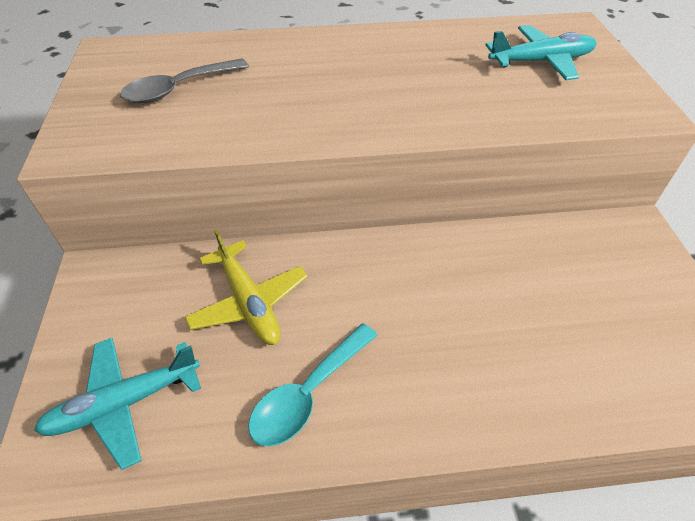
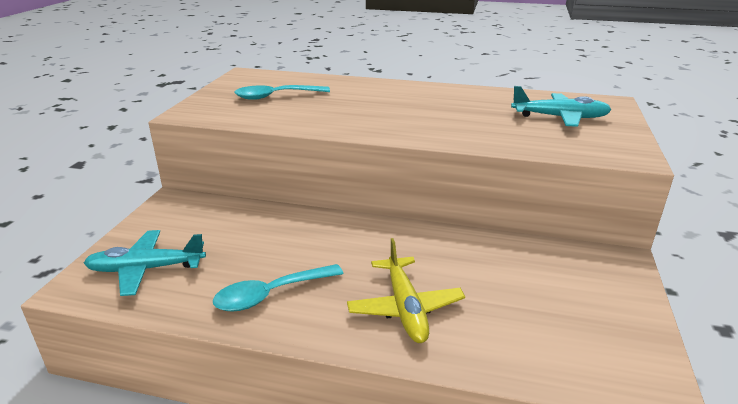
camera: 20 degrees right, 20 degrees down
(178, 89) = (275, 96): grey spoon -> turquoise spoon
(248, 302) = (263, 236): yellow plane -> yellow plane (405, 307)

